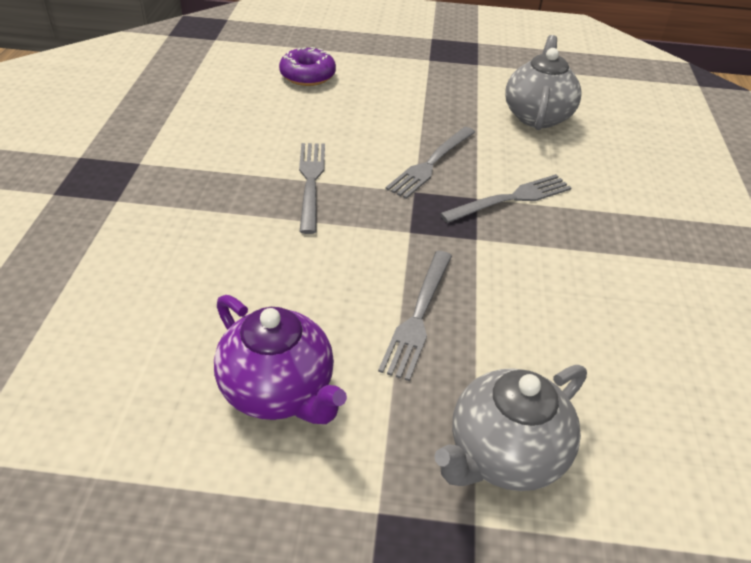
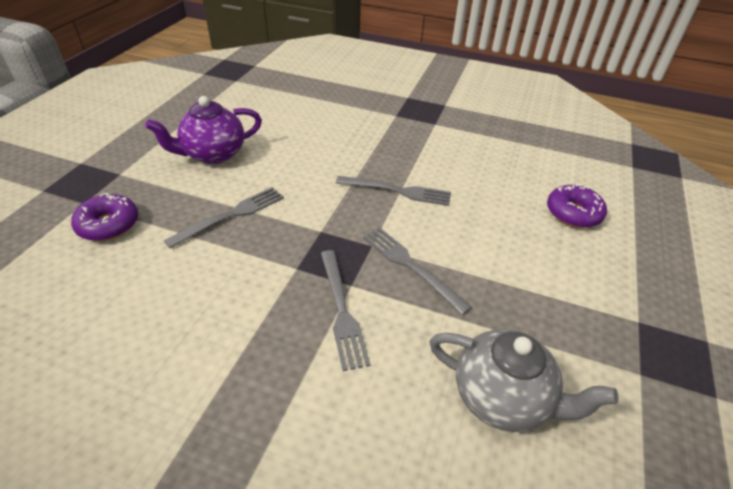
camera: 105 degrees right, 0 degrees up
(418, 317) = (232, 215): grey fork -> grey fork turned 105 degrees clockwise
(504, 454) = (108, 225): grey teapot -> purple donut

